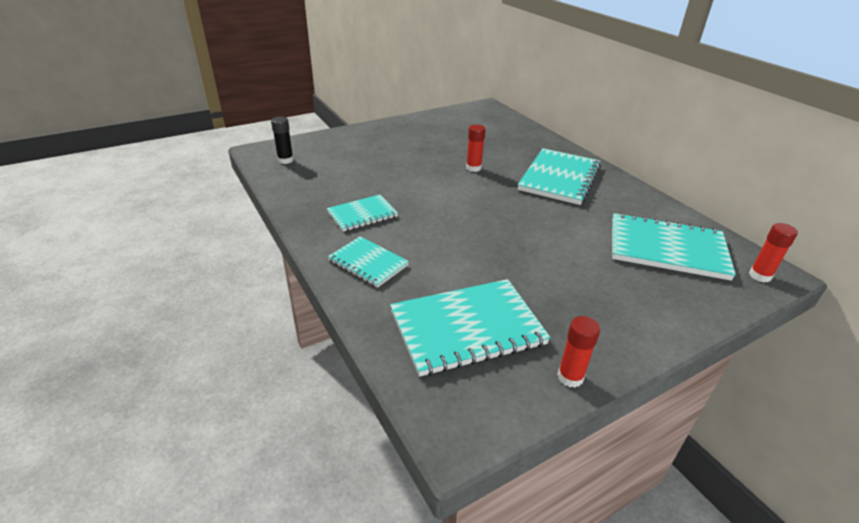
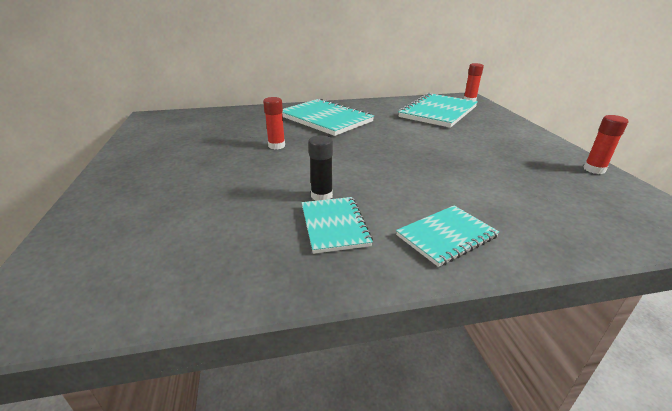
camera: 70 degrees left, 5 degrees down
(285, 160) = (98, 283): black glue stick -> black glue stick (321, 196)
(467, 328) = (551, 197): turquoise notebook -> none

